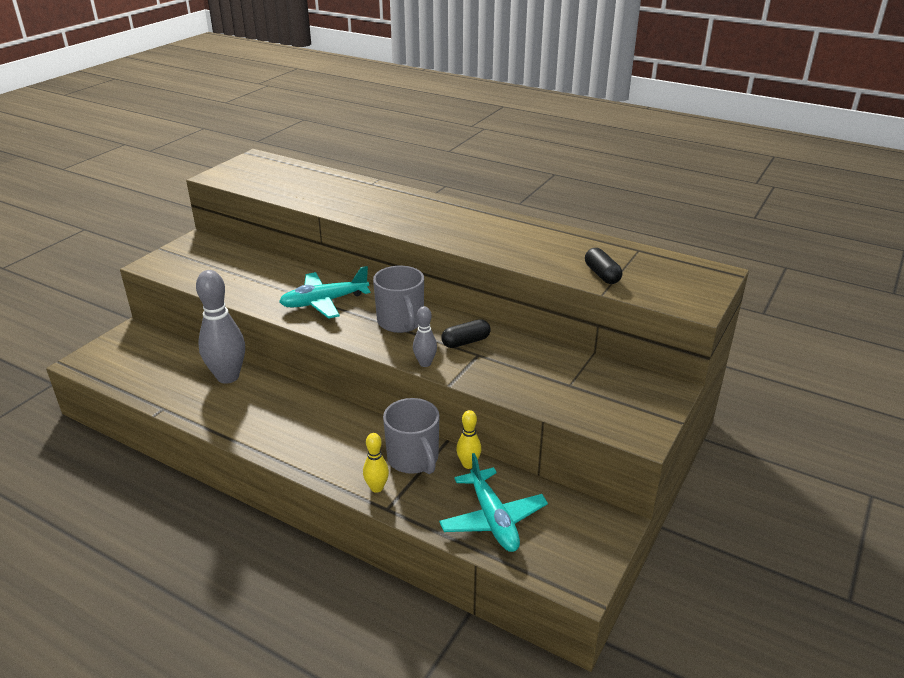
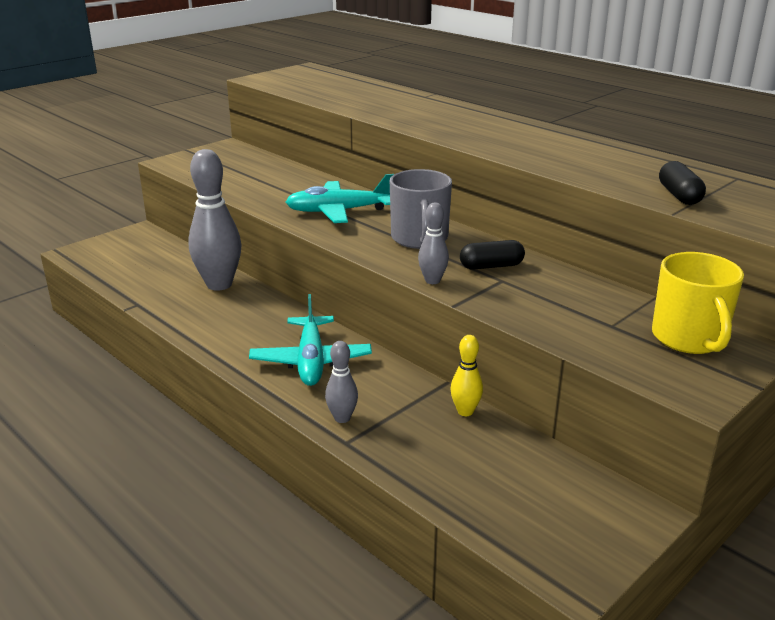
camera: 15 degrees right, 5 degrees down
(377, 488) = (342, 418): yellow bowling pin -> grey bowling pin
(413, 459) = (398, 395): grey mug -> none
(493, 519) = (476, 477): turquoise plane -> turquoise plane (311, 361)
(625, 388) = (689, 338): none -> yellow mug

